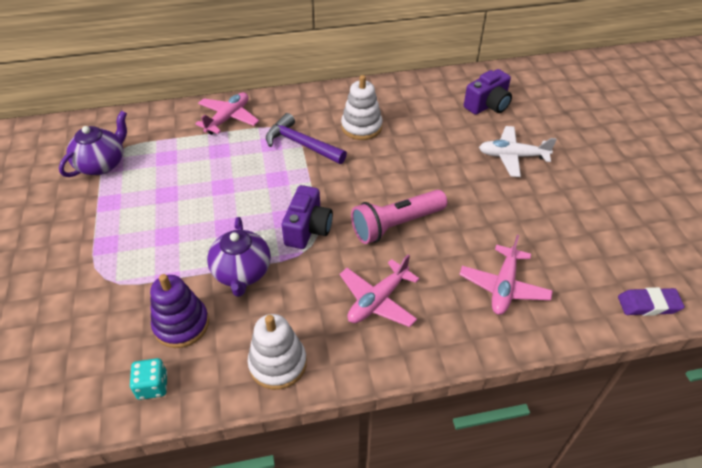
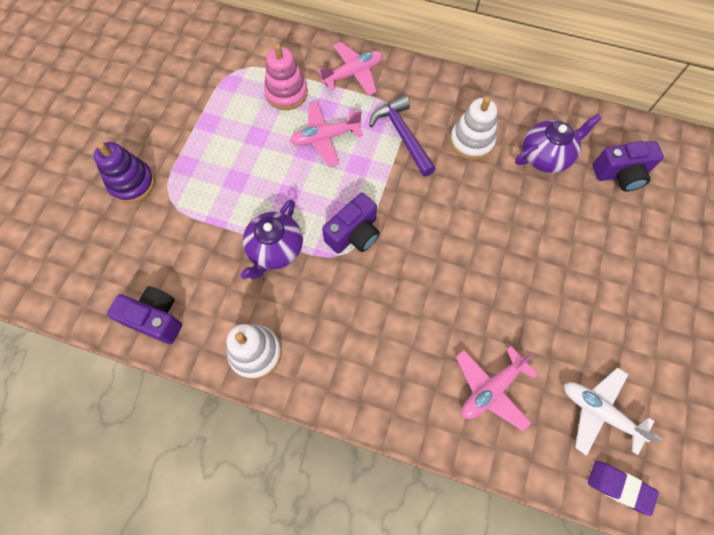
camera: 30 degrees right, 20 degrees up
(102, 164) = (222, 77): purple teapot -> purple teapot (546, 156)
(152, 386) = (155, 319): turquoise dice -> purple camera
(175, 153) = (286, 93): none -> pink stacking toy
(181, 324) = (203, 274): purple stacking toy -> purple stacking toy (132, 183)
(378, 300) = (370, 339): pink plane -> pink plane (325, 138)
(396, 225) = (434, 270): pink flashlight -> none
(512, 156) = (602, 250): white plane -> white plane (599, 412)

